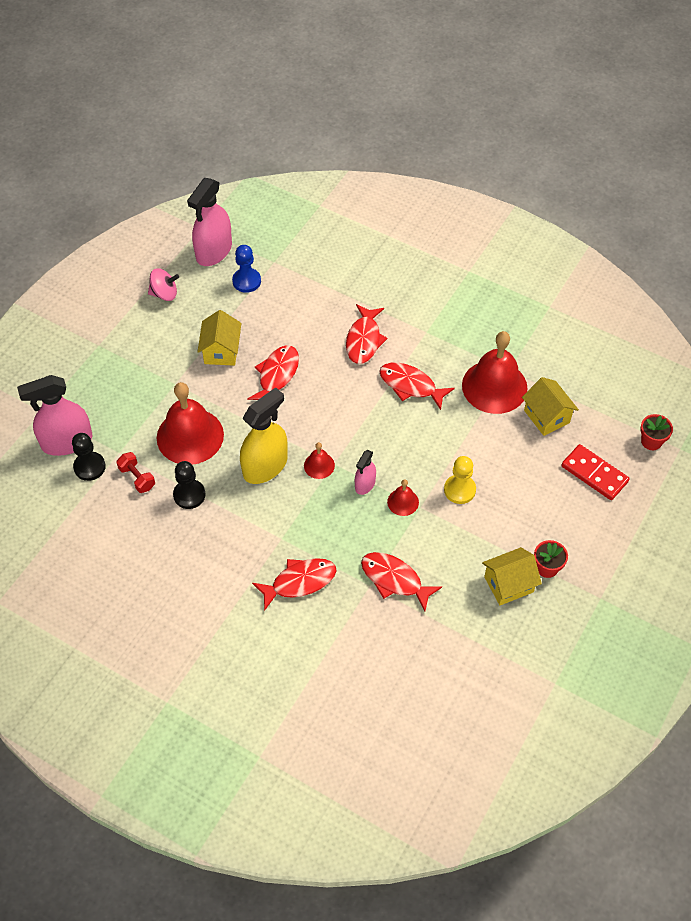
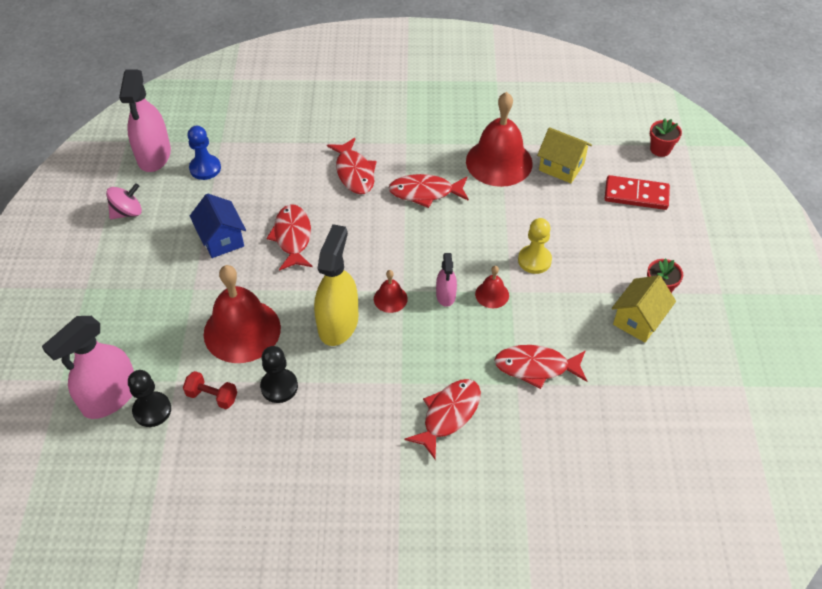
camera: 30 degrees left, 5 degrees down
(221, 351) = (221, 239): yellow house -> blue house

